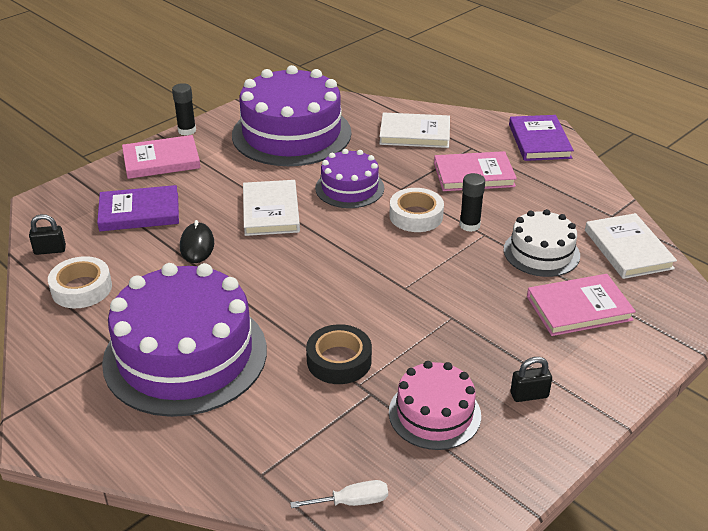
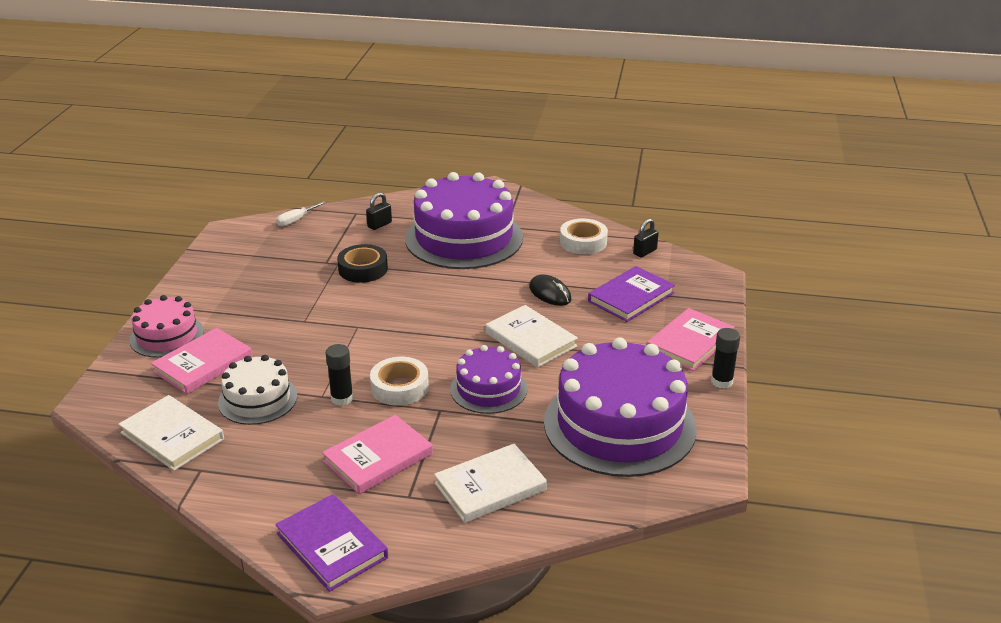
camera: 145 degrees right, 5 degrees down
(434, 413) = (277, 267): pink cake -> pink cake (167, 336)
(529, 395) = (218, 296): black padlock -> black padlock (379, 225)

